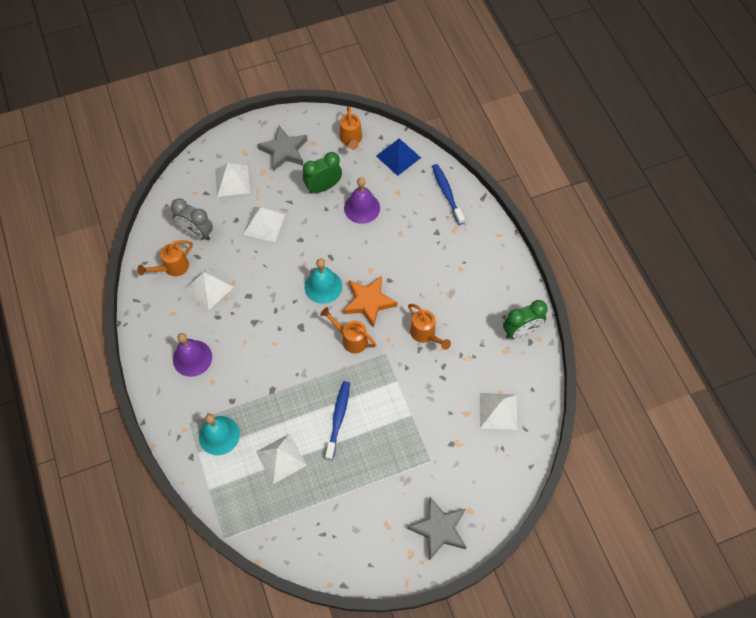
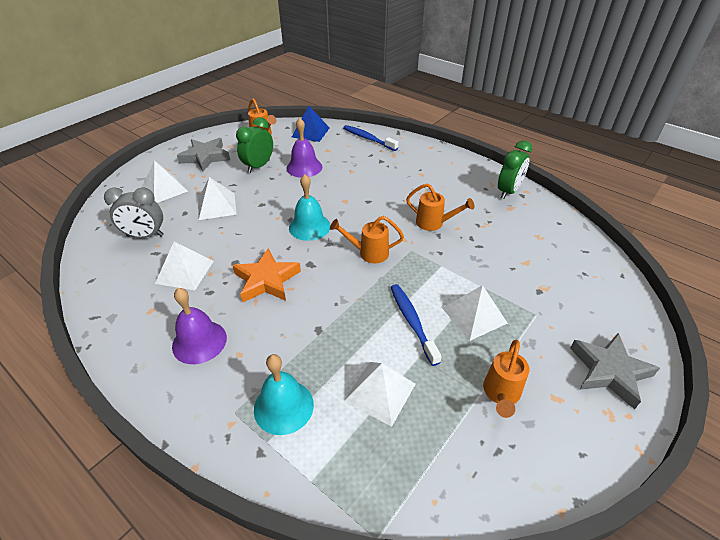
camera: 30 degrees left, 20 degrees down
(172, 268) = (129, 272): orange watering can -> orange watering can (501, 394)
(369, 302) = (363, 221): orange star -> orange star (266, 280)
(498, 411) = (550, 248): white pyramid -> white pyramid (474, 315)

